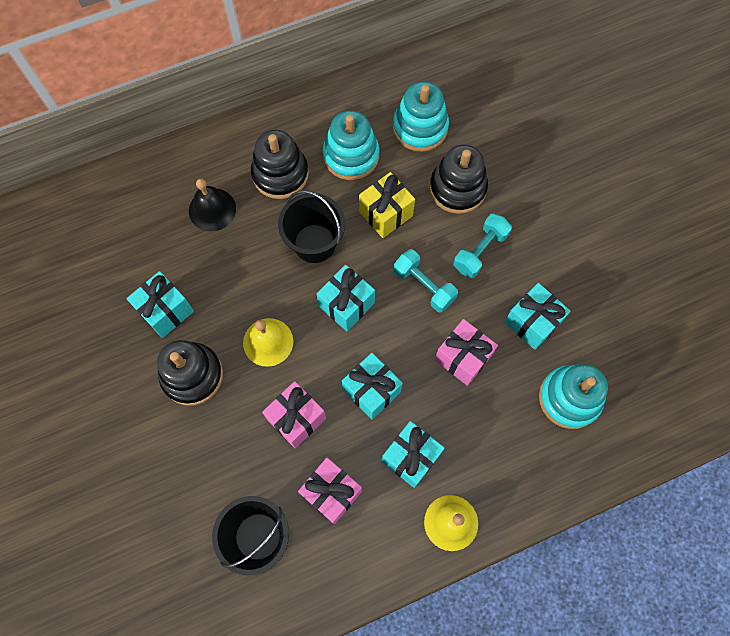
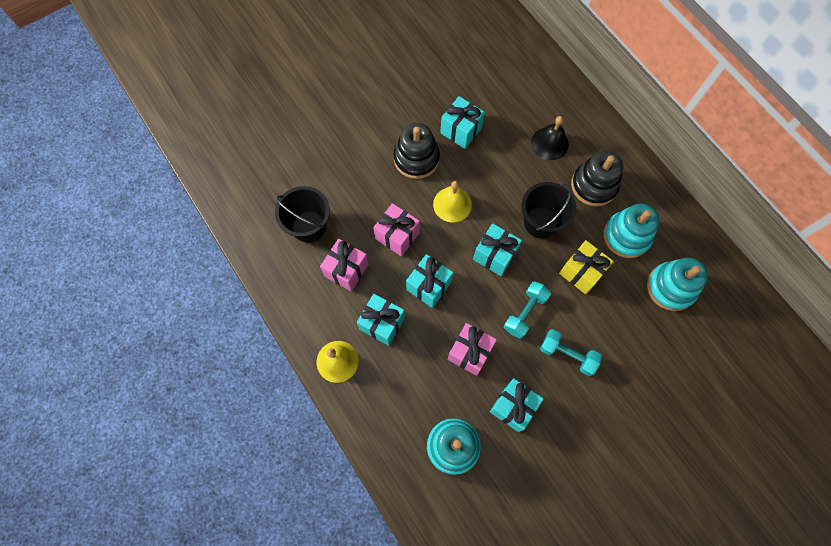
camera: 80 degrees right, 0 degrees up
(457, 188) = (621, 328): black stacking toy -> none

